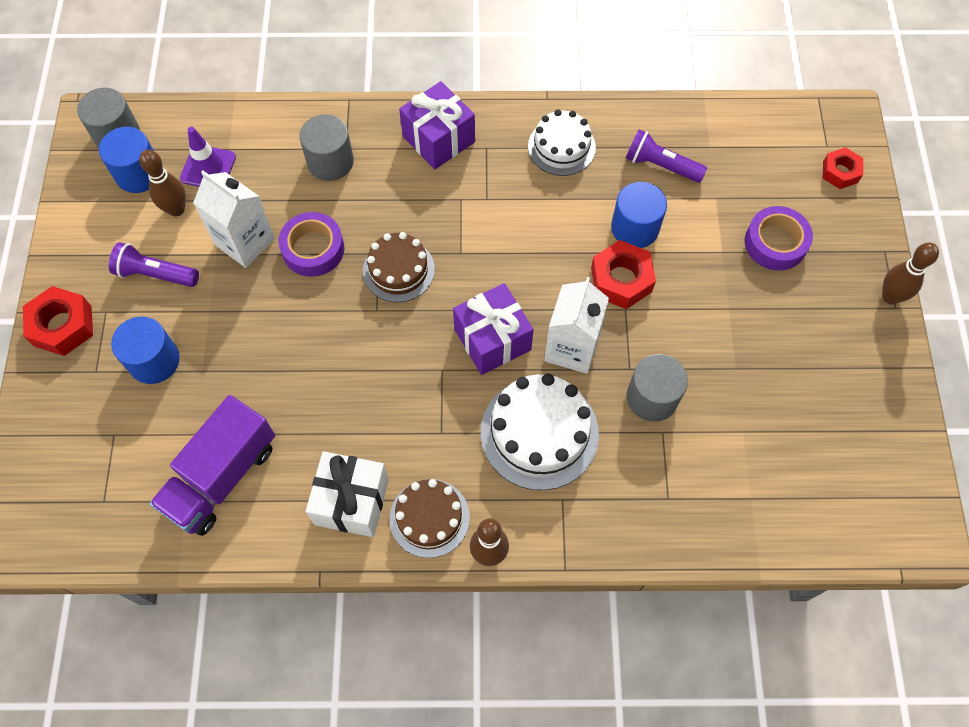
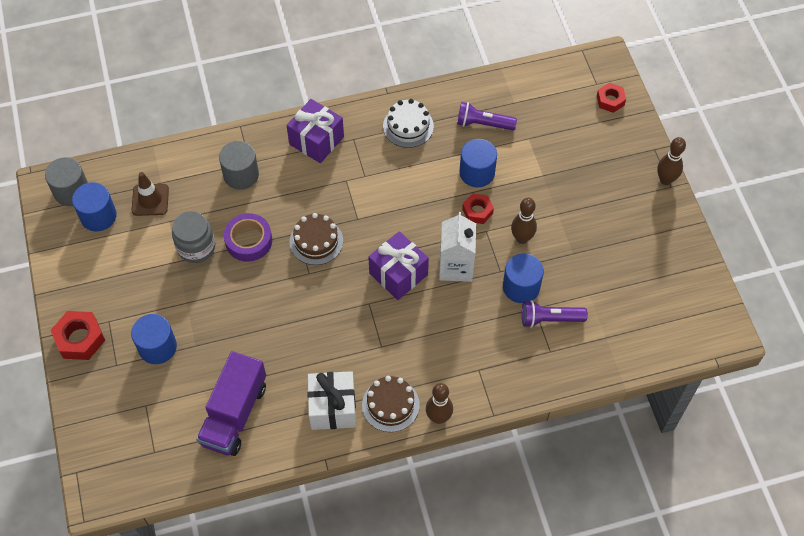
camera: 15 degrees left, 5 degrees down
(155, 274) = (137, 286): purple flashlight -> purple flashlight (550, 319)
(176, 209) = (136, 236): brown bowling pin -> brown bowling pin (522, 238)
(208, 168) = (150, 200): purple traffic cone -> brown traffic cone
(245, 242) = (196, 247): white carton -> grey jar
(539, 433) = (450, 329): white cake -> none
(621, 280) = (477, 211): red nut -> red nut, size x0.65
(652, 397) = (521, 287): grey cylinder -> blue cylinder
(775, 243) = (578, 161): purple tape -> none

